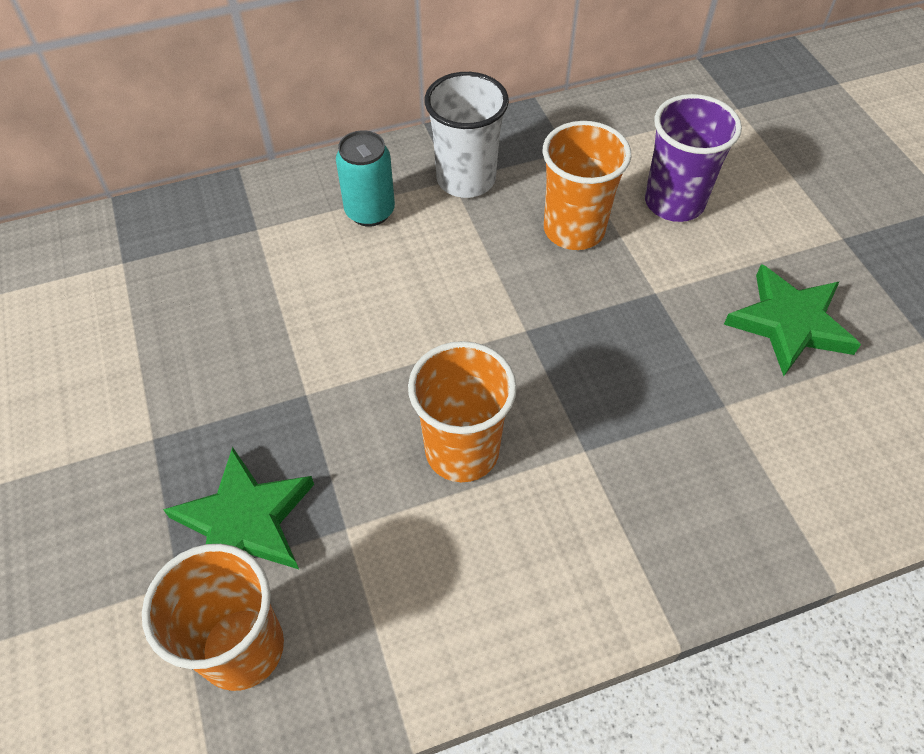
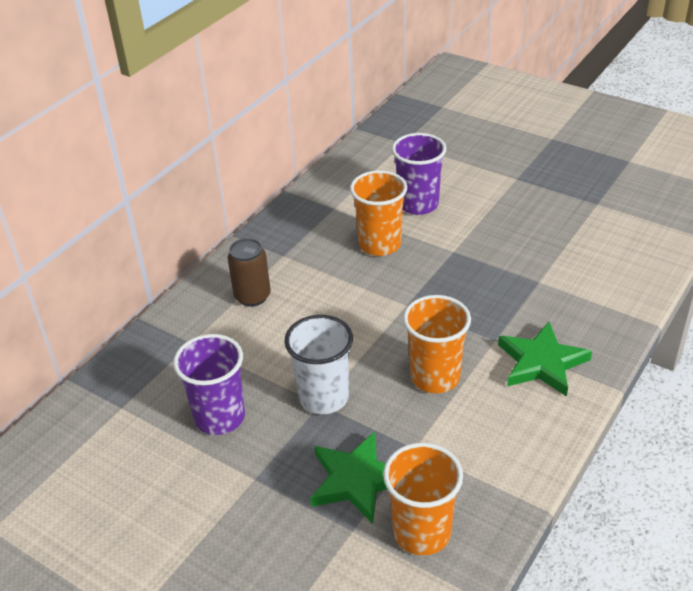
camera: 35 degrees left, 15 degrees down
(194, 338) = (219, 417): none -> purple cup
(370, 211) = (252, 296): turquoise can -> brown can
(466, 179) = (291, 251): white cup -> white cup (323, 397)
(789, 323) = (531, 229): green star -> green star (541, 362)

